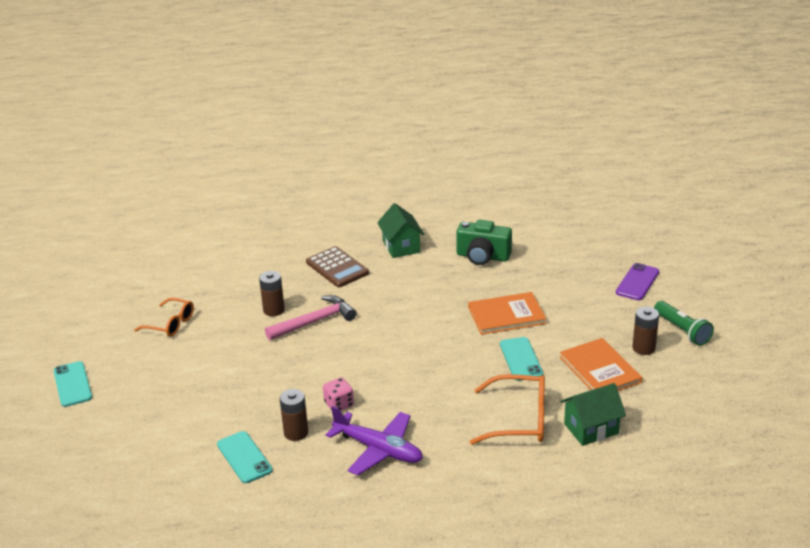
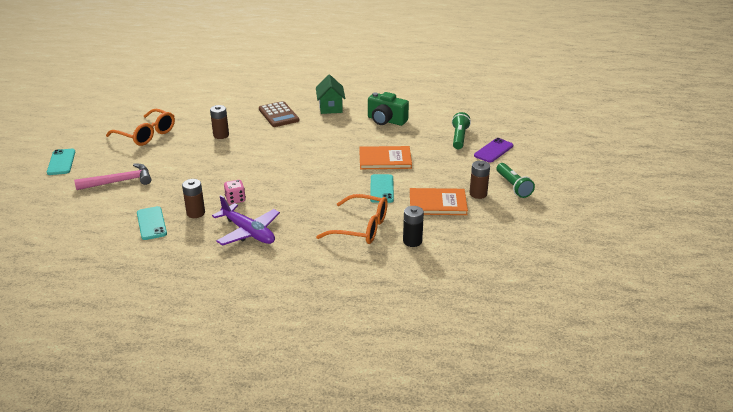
camera: 10 degrees right, 0 degrees up
(171, 324) = (146, 134): orange glasses -> orange glasses, size x1.51
(315, 321) = (245, 146): pink hammer -> pink hammer (119, 181)
(587, 269) = (459, 138): none -> green flashlight
(591, 428) = (412, 241): green house -> black battery
(600, 370) = (437, 203): orange book -> orange book turned 75 degrees counterclockwise

